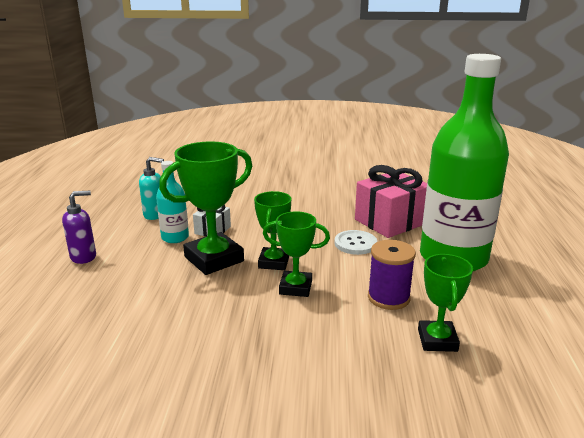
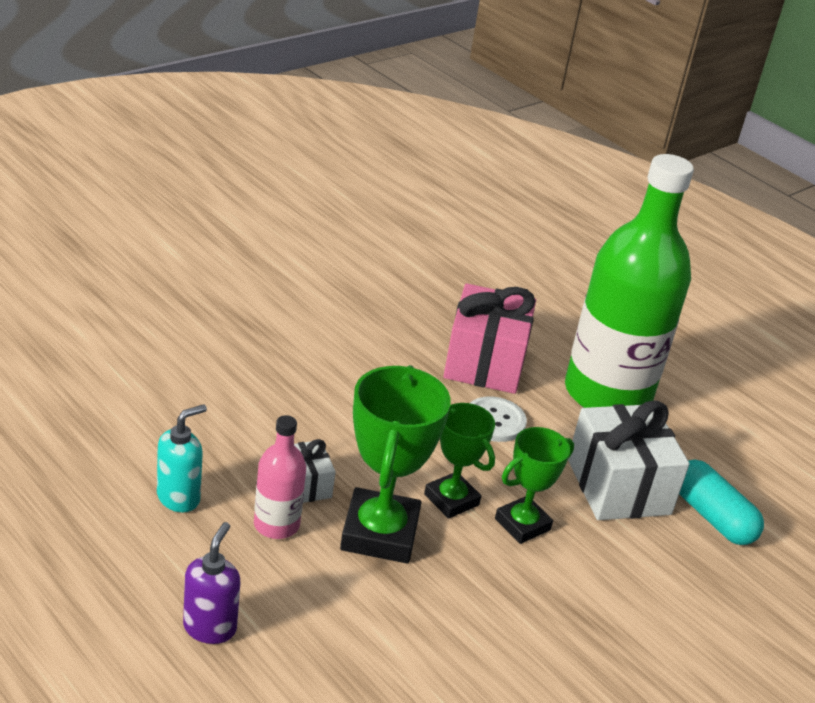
camera: 50 degrees left, 10 degrees up
(175, 237) = (276, 525): turquoise bottle -> pink bottle
(388, 298) = (618, 486): purple spool -> white gift
(437, 340) = (712, 517): green trophy -> turquoise capsule

